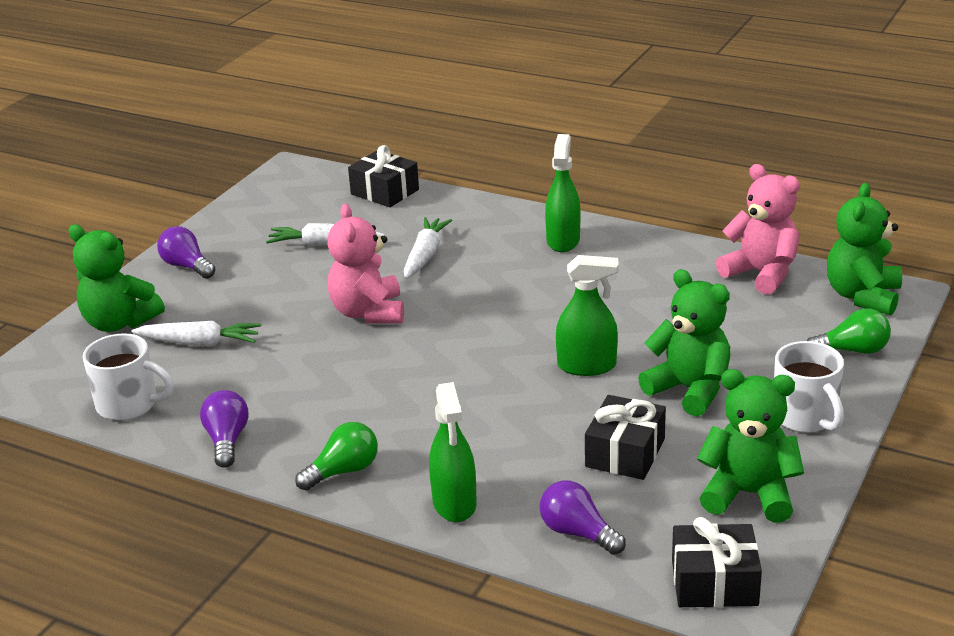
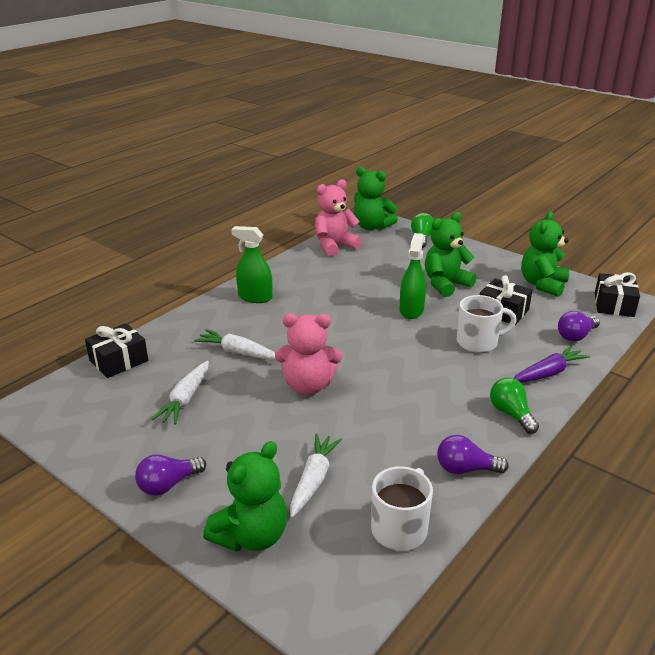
camera: 80 degrees left, 0 degrees up
(454, 503) = (548, 373): green spray bottle -> purple carrot
(806, 417) = (478, 259): white mug -> white mug (478, 342)

